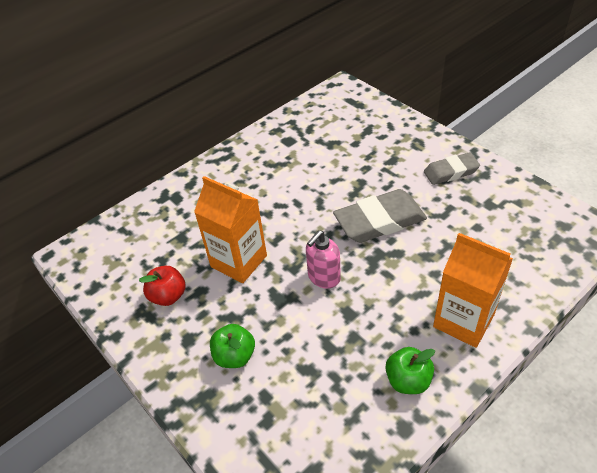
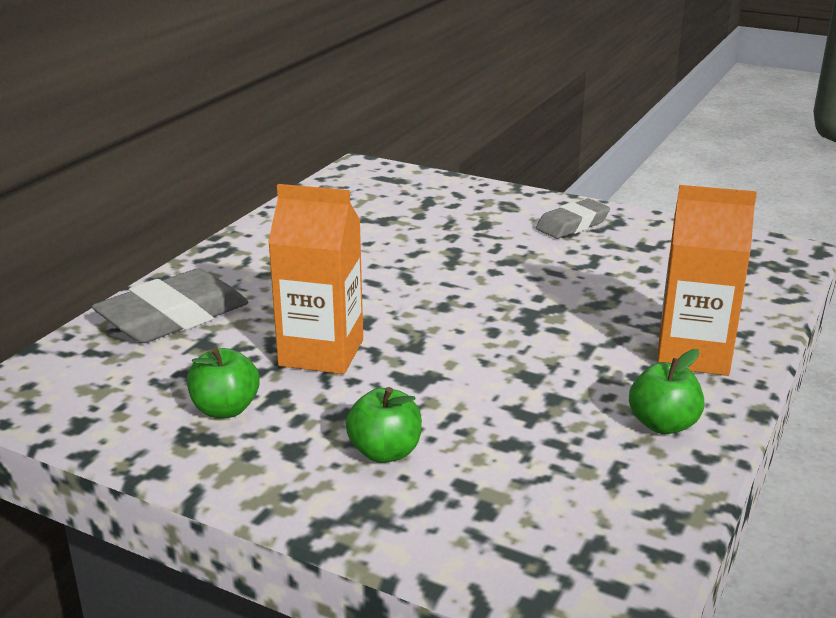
camera: 25 degrees left, 20 degrees down
(168, 296) = (225, 409): red apple -> green apple
(324, 277) = (467, 347): pink soap dispenser -> none
(380, 221) = (509, 281): grey eraser -> grey eraser (173, 317)

